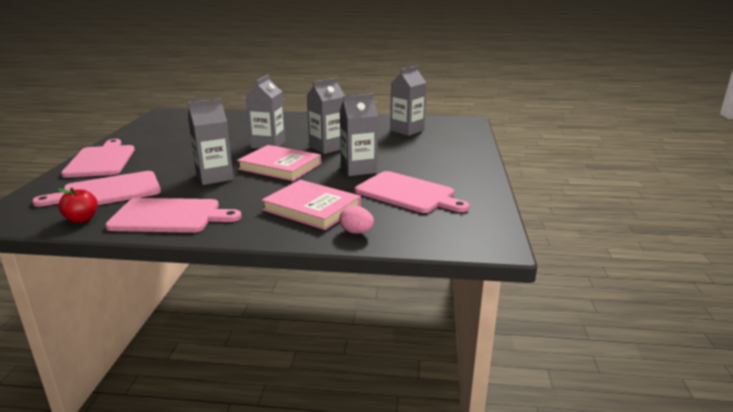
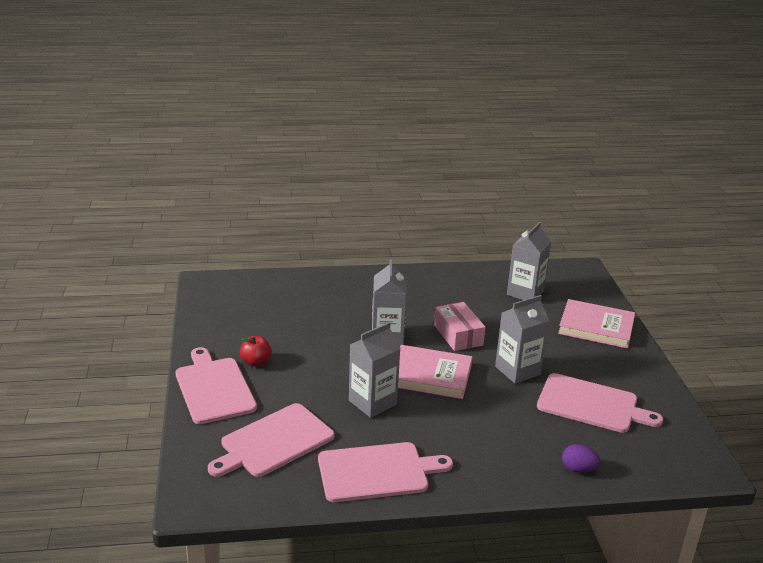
camera: 15 degrees left, 5 degrees up
(82, 219) = (288, 490): red apple -> red apple (256, 362)
(312, 208) = (512, 440): pink book -> pink book (596, 327)
(327, 147) = (458, 335): grey carton -> pink box
(356, 232) = (578, 469): pink egg -> purple egg

